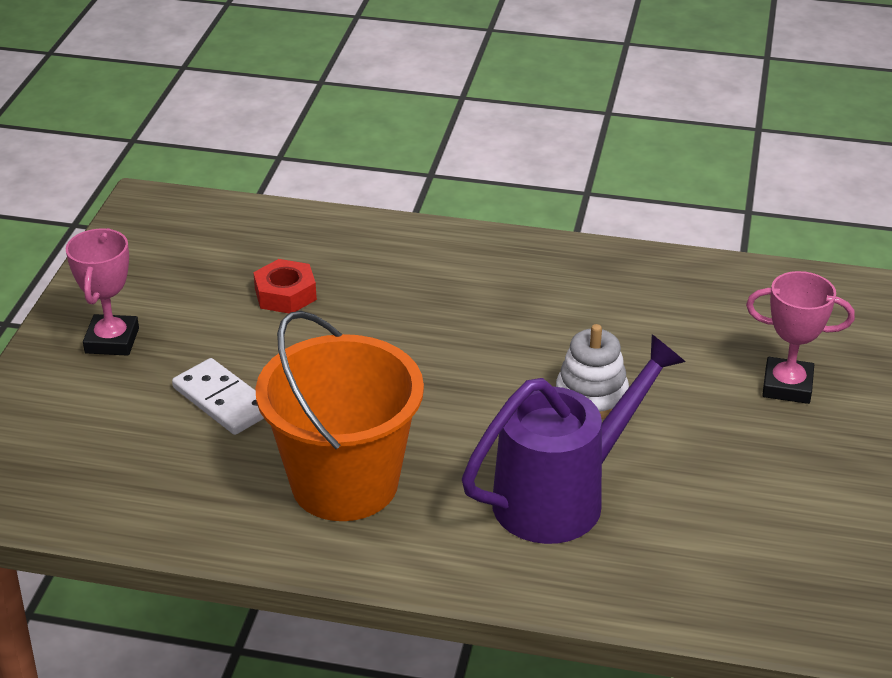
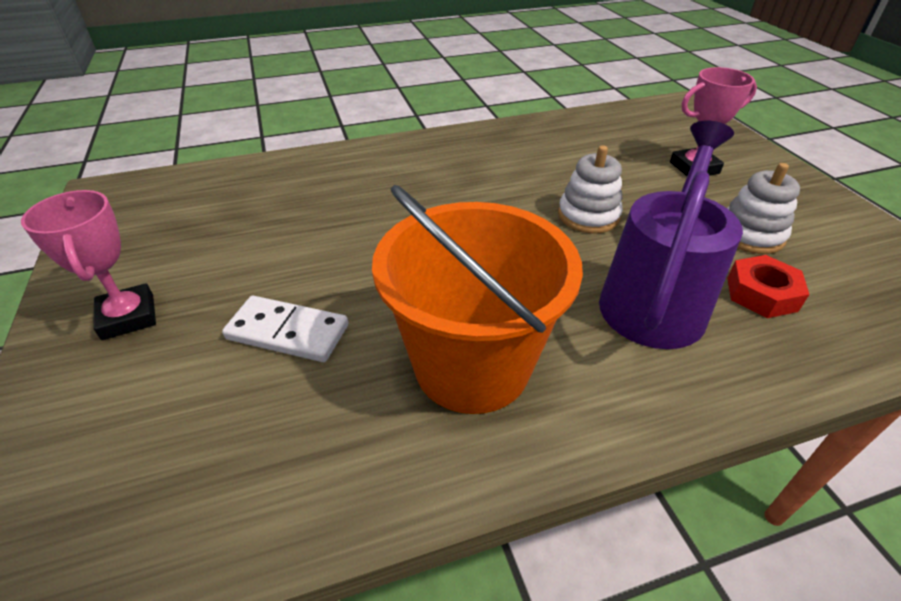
camera: 30 degrees left, 5 degrees up
(285, 294) = (282, 222): red nut -> red nut (761, 294)
(743, 480) = (750, 235): none -> white stacking toy

